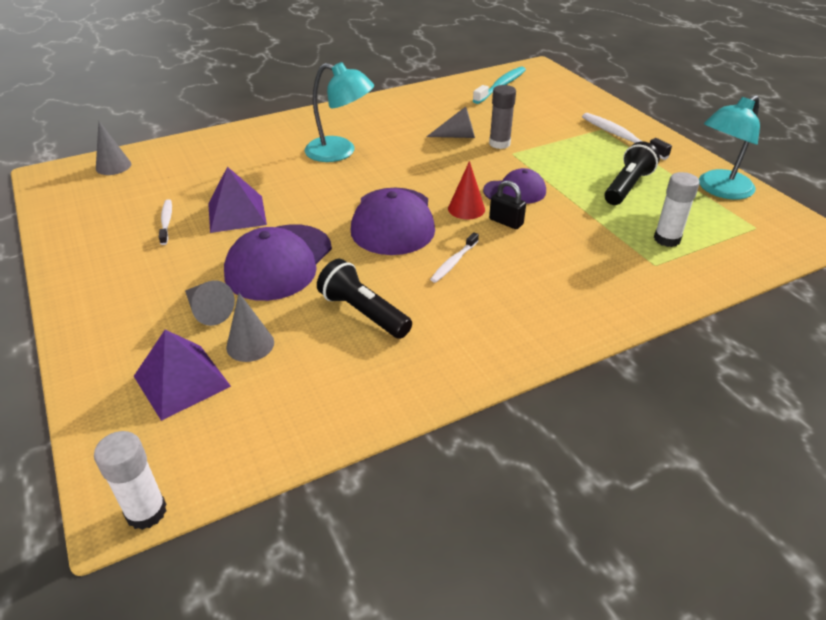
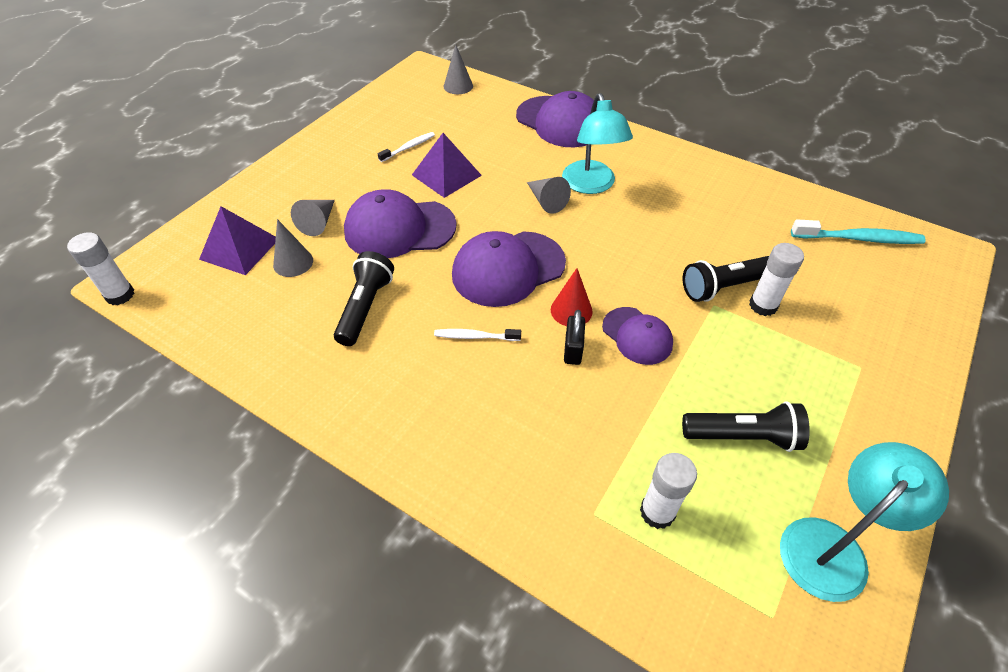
camera: 60 degrees right, 10 degrees up
(244, 137) = (560, 122): none -> purple cap
(457, 136) = (704, 249): grey cone -> grey cone (546, 201)
(499, 143) = (723, 287): grey glue stick -> black flashlight
(528, 137) = (763, 305): none -> white glue stick
(621, 137) = (862, 394): white toothbrush -> none
(719, 190) = (833, 546): turquoise lamp -> turquoise lamp turned 120 degrees clockwise

